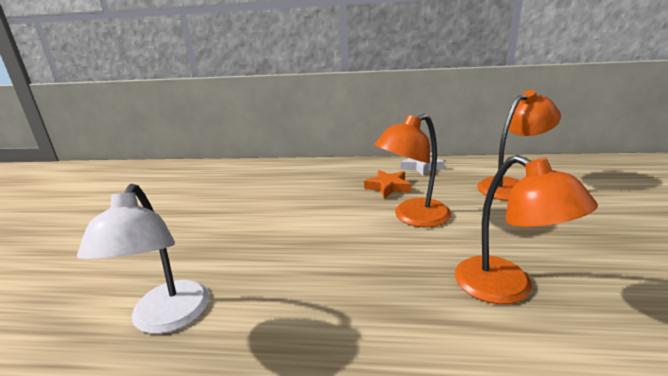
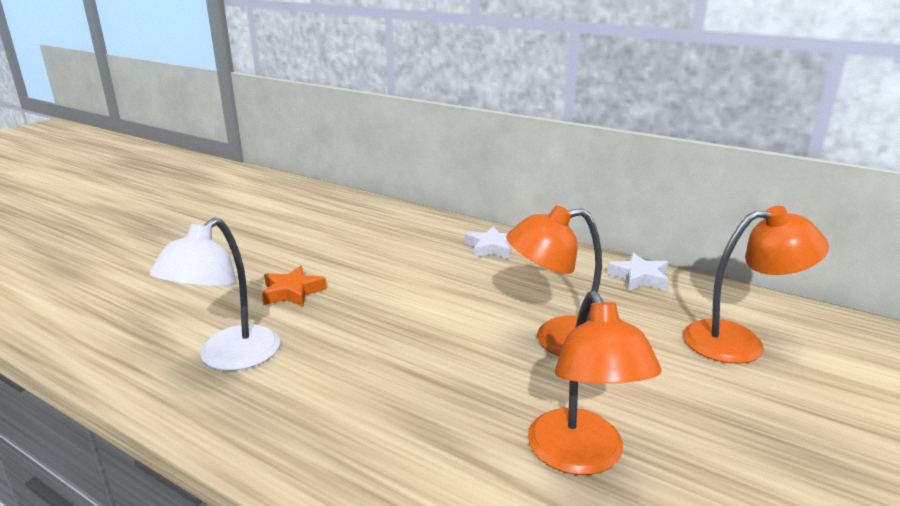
camera: 25 degrees right, 0 degrees up
(314, 173) = (492, 248): none -> white star
(388, 187) = (565, 292): orange star -> orange star (292, 292)

